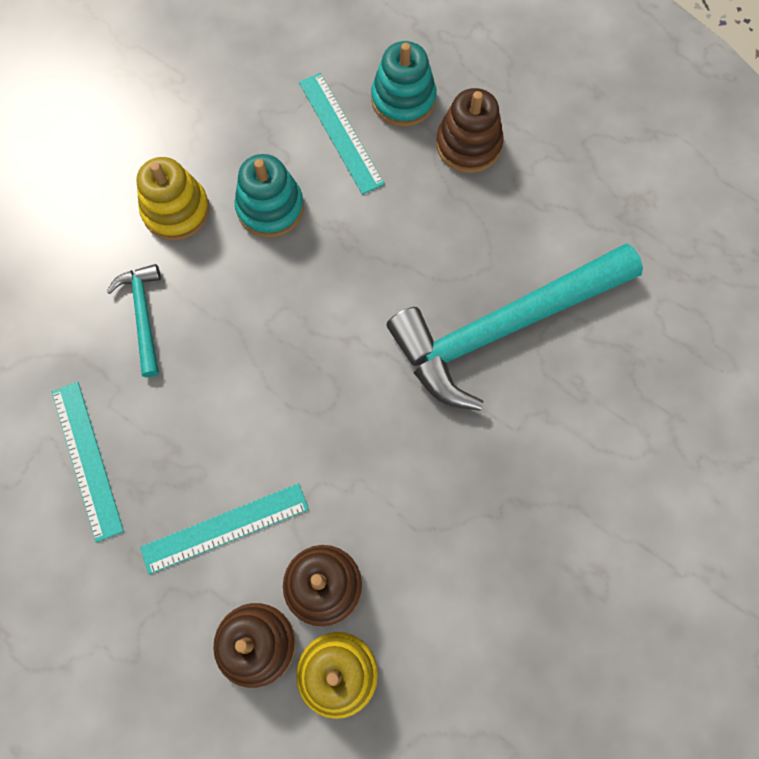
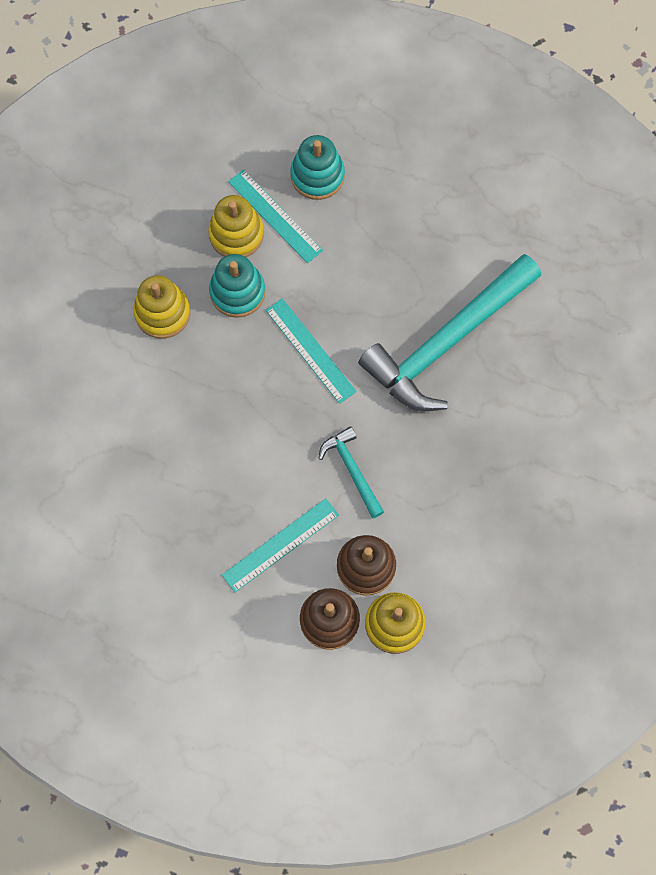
camera: 15 degrees left, 0 degrees up
(87, 459) = (159, 522): turquoise ruler -> turquoise ruler (310, 350)
(143, 315) = (165, 403): turquoise hammer -> turquoise hammer (352, 470)
(290, 142) = (236, 234): none -> yellow stacking toy
(468, 145) = (380, 201): brown stacking toy -> none

